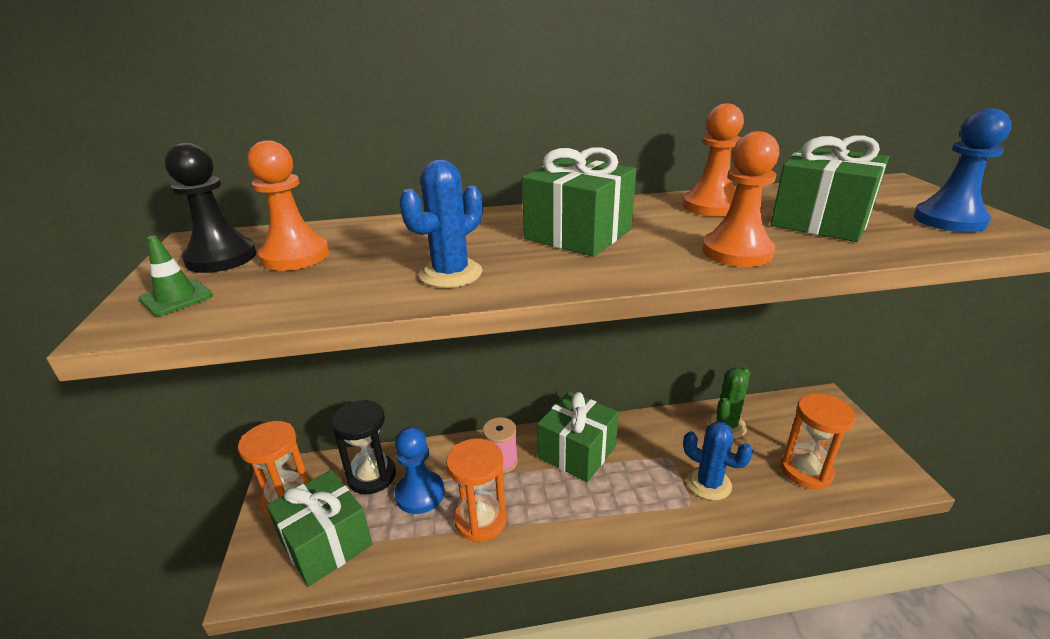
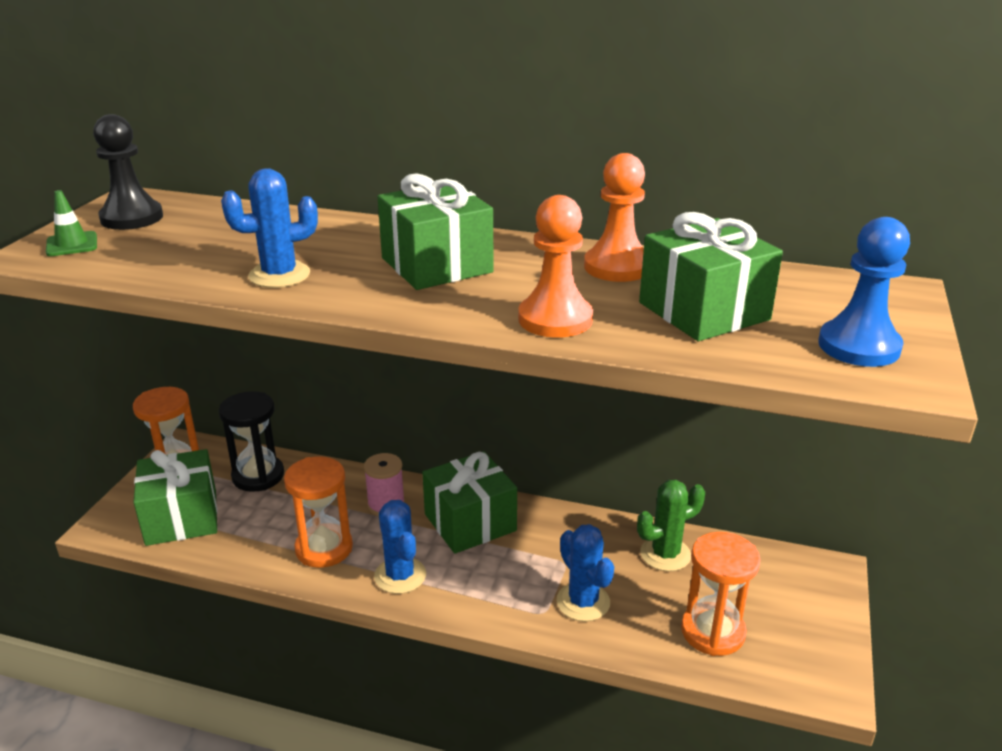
camera: 25 degrees right, 0 degrees up
(295, 256) = (184, 229): orange pawn -> none
(420, 494) = (288, 506): blue pawn -> none
(562, 518) = (400, 575): none -> blue cactus

